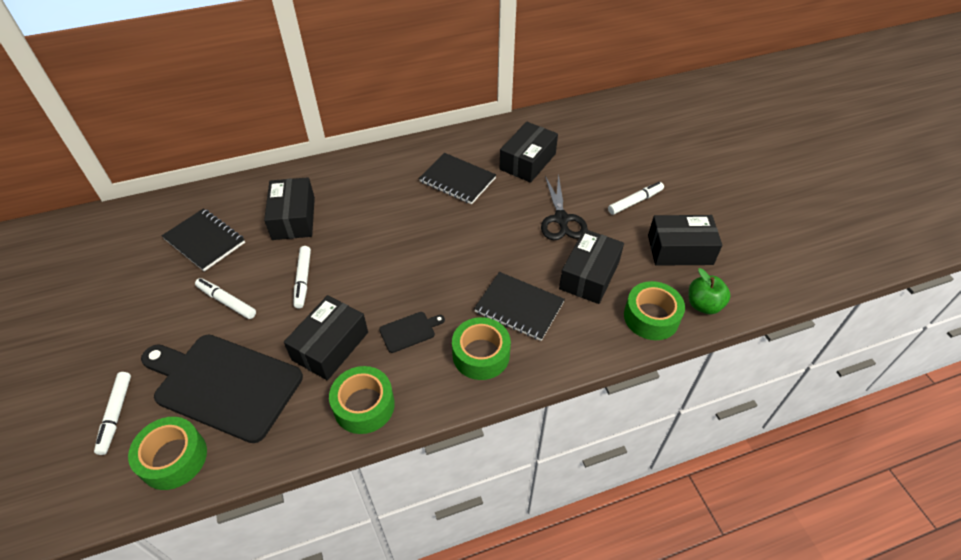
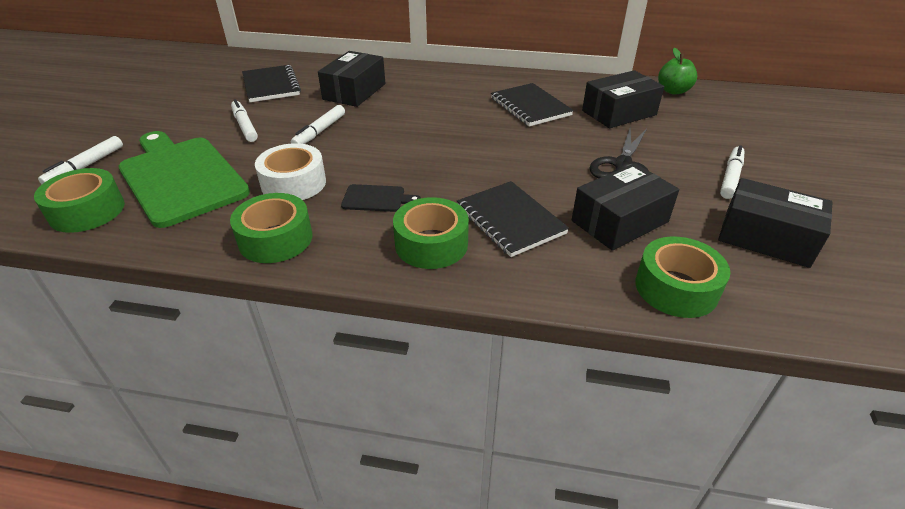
camera: 30 degrees right, 10 degrees down
(224, 384) = (181, 177): black cutting board -> green cutting board
(330, 346) = (294, 183): black box -> white tape
(635, 202) = (731, 177): white marker -> white marker turned 60 degrees counterclockwise
(703, 305) = (767, 303): green apple -> green apple (673, 91)

